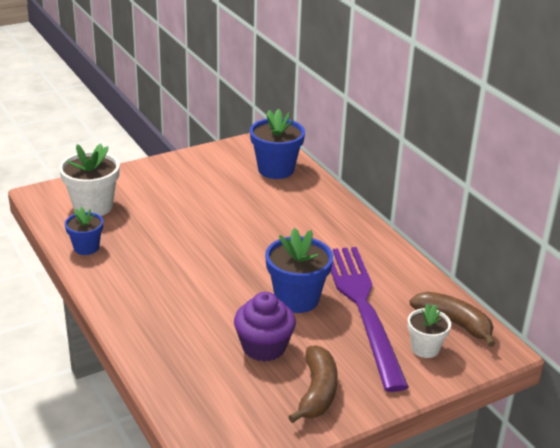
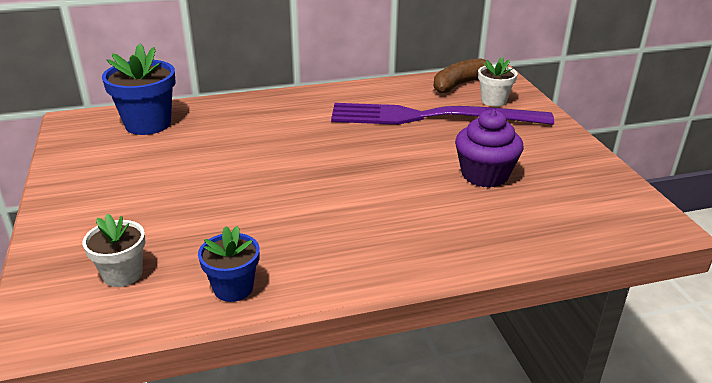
camera: 75 degrees left, 0 degrees up
(93, 207) = (122, 274): white flower pot -> white flower pot, size x0.61
(297, 299) = (407, 146): blue flower pot -> none
(317, 392) = (554, 156): brown banana -> none

